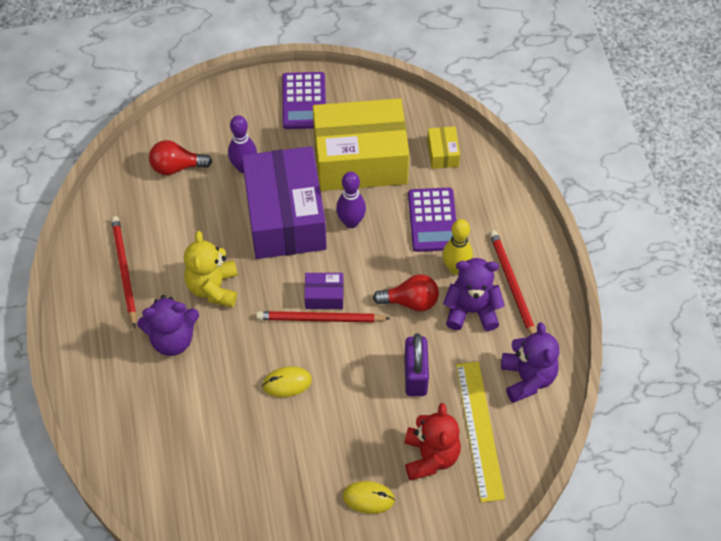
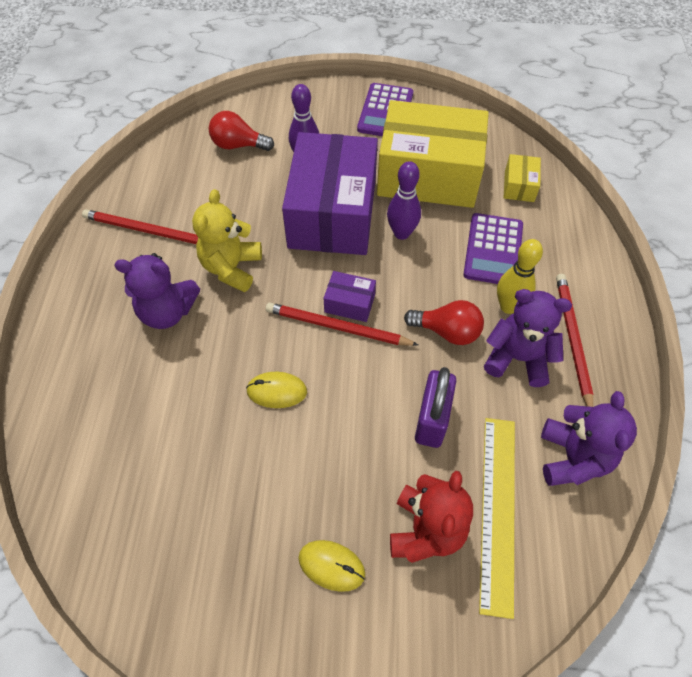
camera: 15 degrees right, 0 degrees up
(124, 270) = (146, 230): red pencil -> red pencil turned 75 degrees counterclockwise

